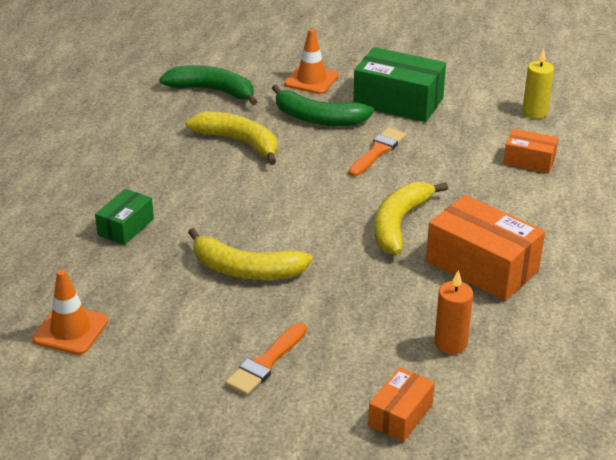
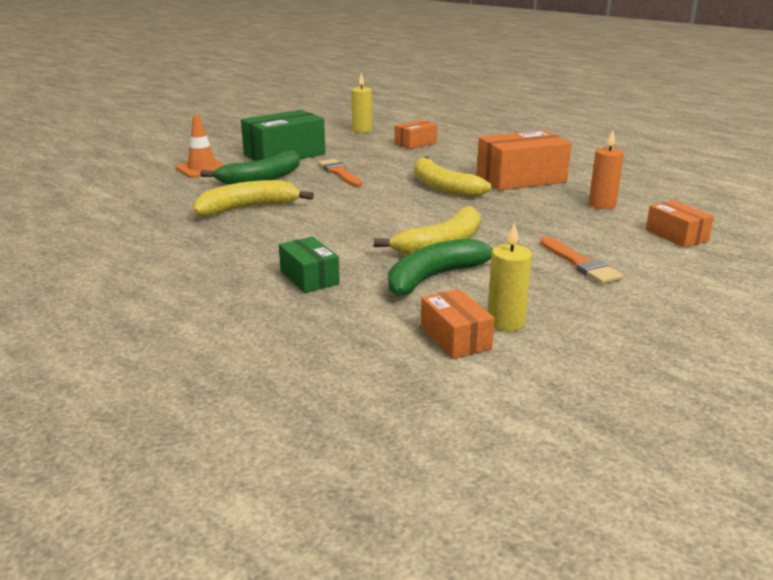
camera: 60 degrees left, 10 degrees down
(70, 330) = (455, 338): orange traffic cone -> orange box
(112, 348) = (505, 322): none -> yellow candle
(212, 91) = (146, 200): green banana -> green banana (435, 277)

